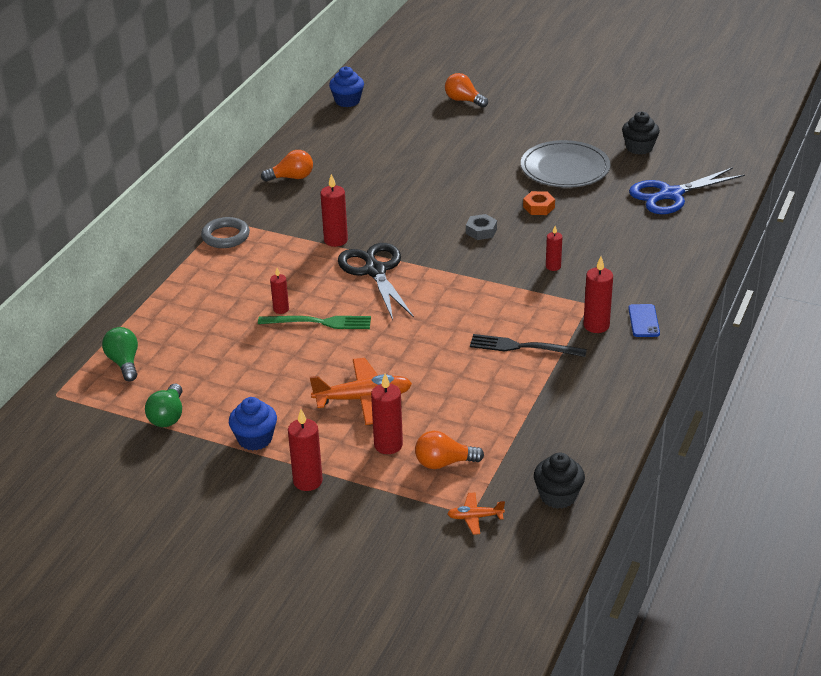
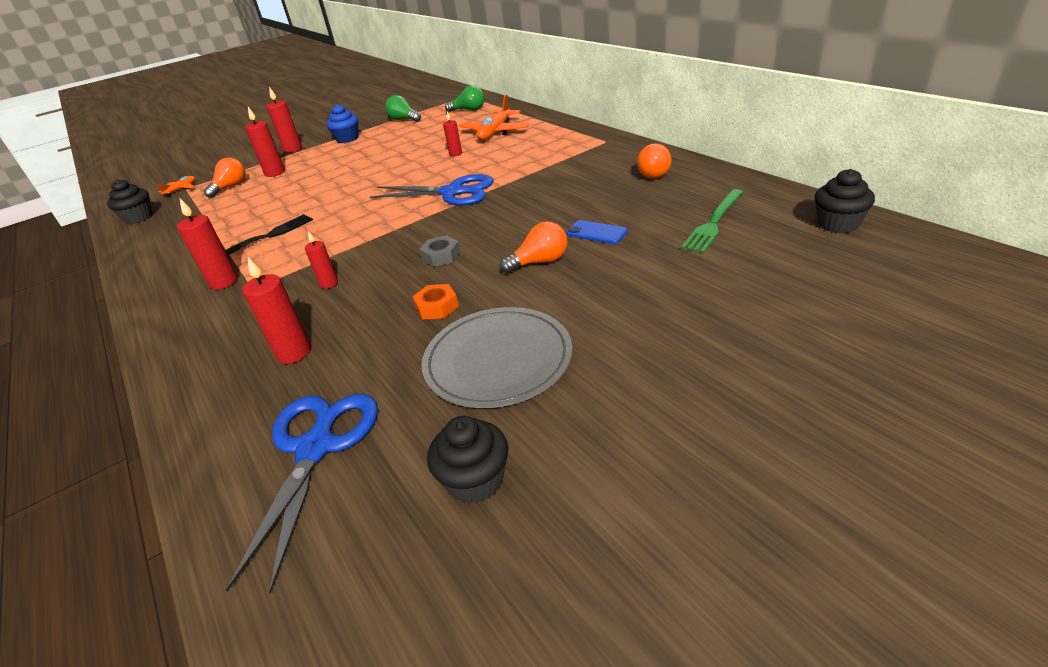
camera: 125 degrees right, 0 degrees up
(225, 236) = (579, 141): grey ring -> none
(319, 322) = (421, 165): green fork -> green fork (714, 222)
(336, 240) = (519, 182): red candle -> red candle (294, 353)
(347, 101) = (838, 224): blue cupcake -> black cupcake
(363, 399) = (324, 170): orange plane -> orange plane (495, 132)
(375, 270) = (453, 192): black scissors -> blue scissors
(464, 100) = (794, 322): orange light bulb -> orange light bulb (540, 262)
(643, 321) = (182, 312): blue phone -> blue phone (596, 232)

